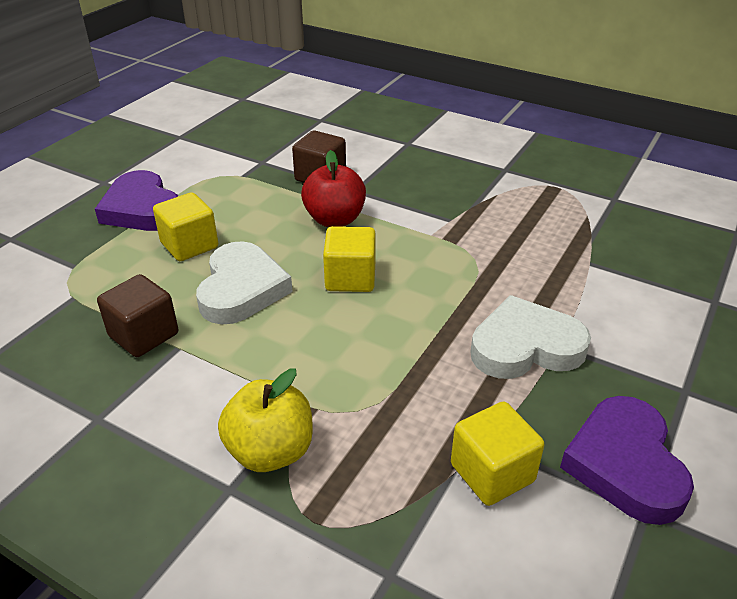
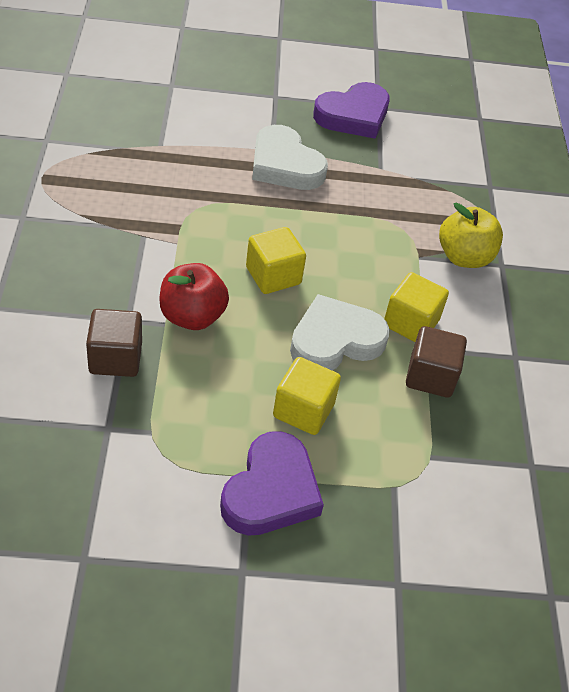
camera: 125 degrees left, 10 degrees up
(492, 473) = (400, 162): yellow cube -> yellow cube (411, 323)

